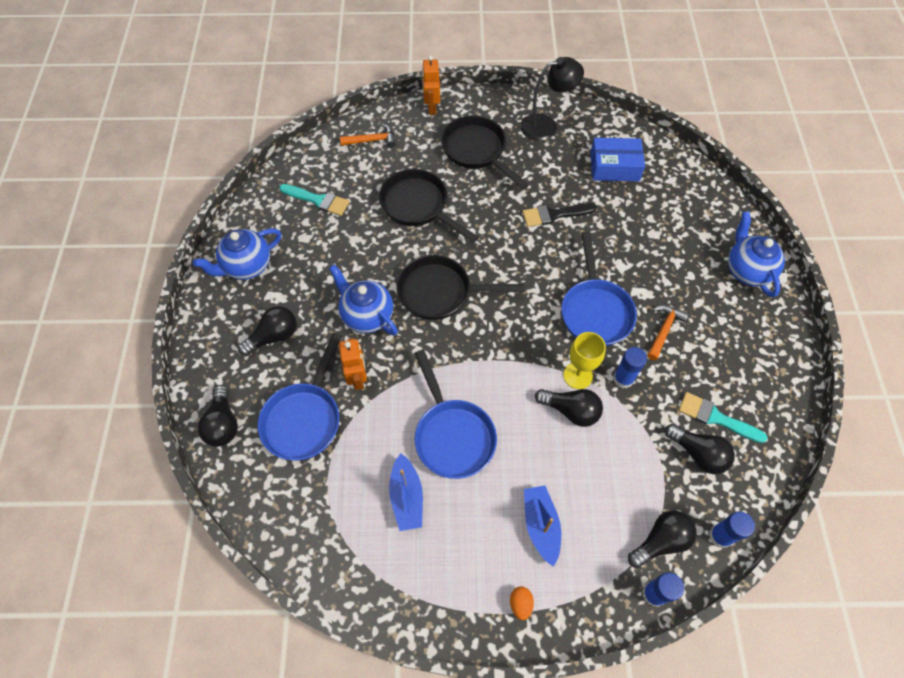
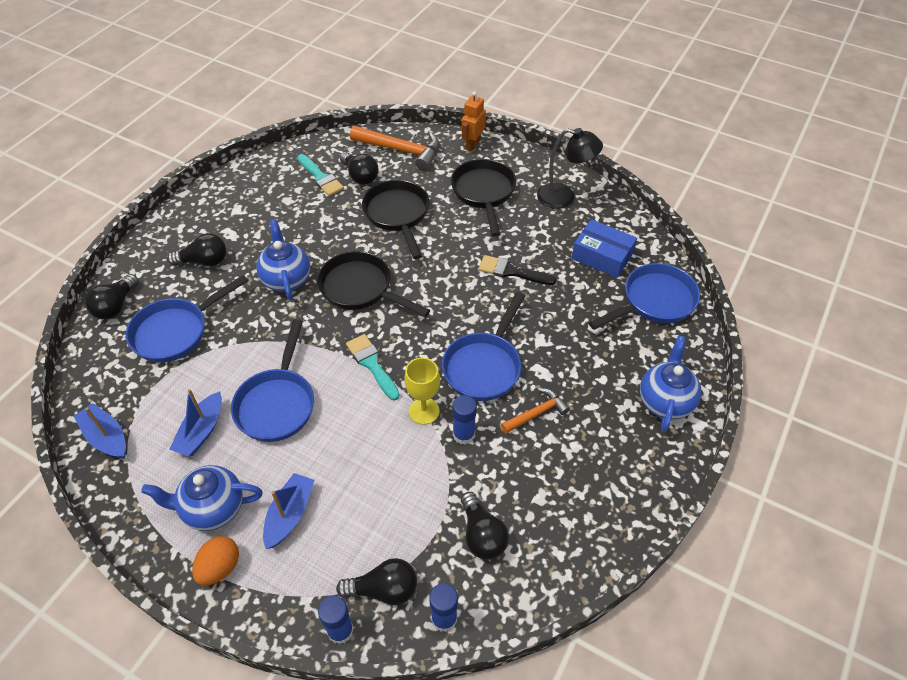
camera: 30 degrees right, 10 degrees down
(247, 266) = (227, 202): blue teapot -> blue teapot (213, 508)
(324, 552) = (106, 437): none -> blue boat
(358, 378) = (240, 322): orange robot -> none
(372, 140) = (401, 150): orange hammer -> orange hammer, size x1.74
(520, 604) = (220, 567): orange egg -> orange egg, size x1.58
(571, 410) = (393, 436): black light bulb -> black light bulb (360, 176)
(681, 189) = (654, 301): none -> blue pan
(716, 418) = (525, 513): turquoise brush -> turquoise brush (372, 364)

